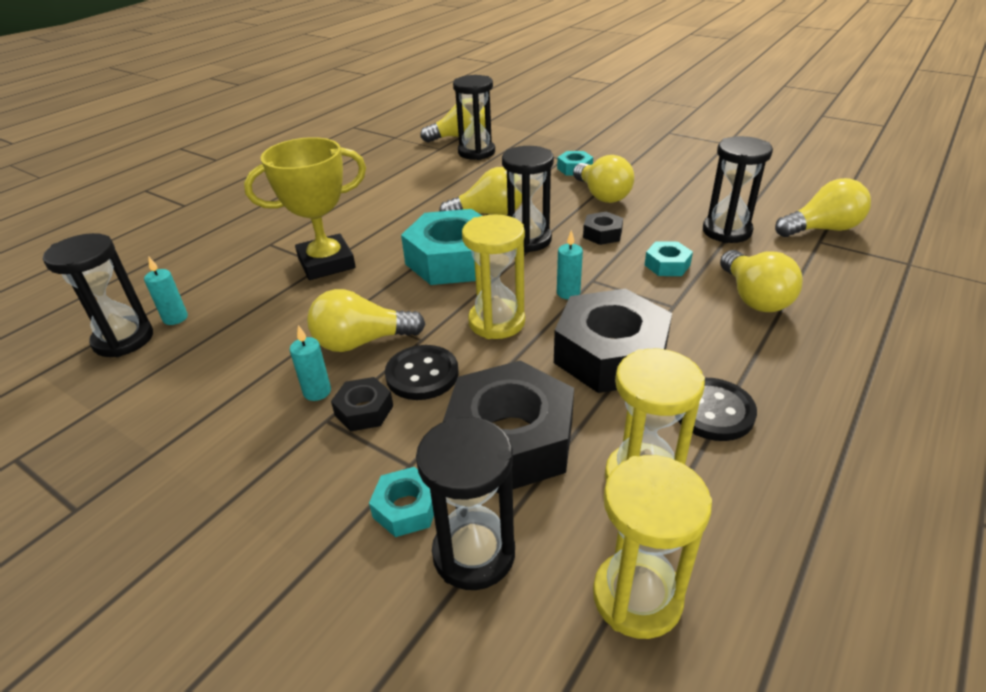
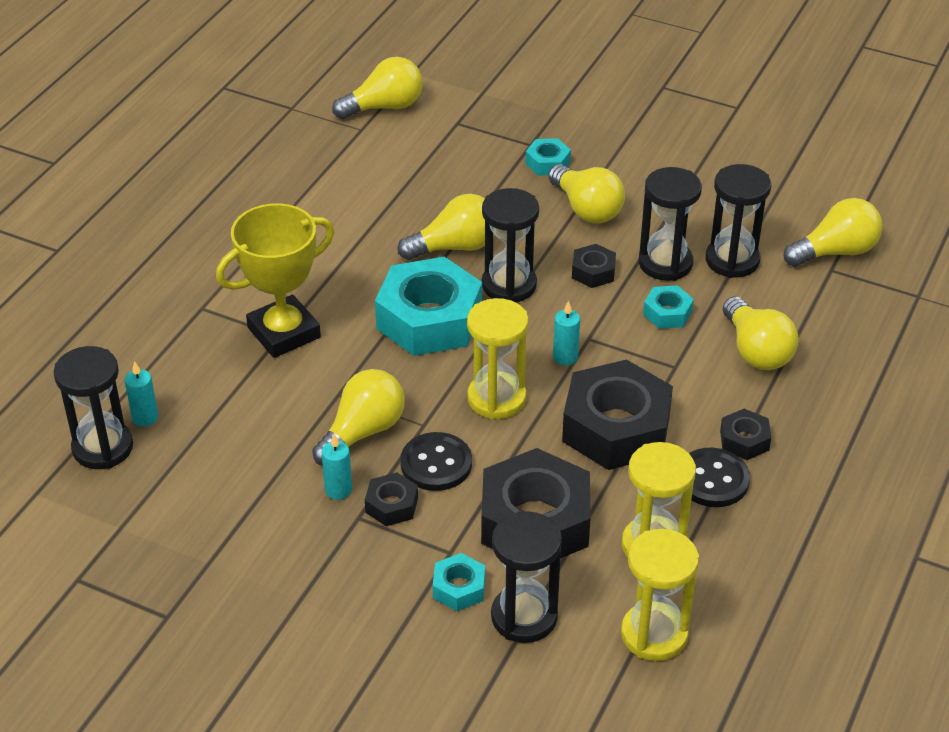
camera: 10 degrees left, 5 degrees up
(362, 342) = (363, 432): yellow light bulb -> yellow light bulb turned 150 degrees clockwise
(476, 152) = (414, 136): black hourglass -> black hourglass (665, 263)
(746, 374) = (744, 440): none -> black nut

